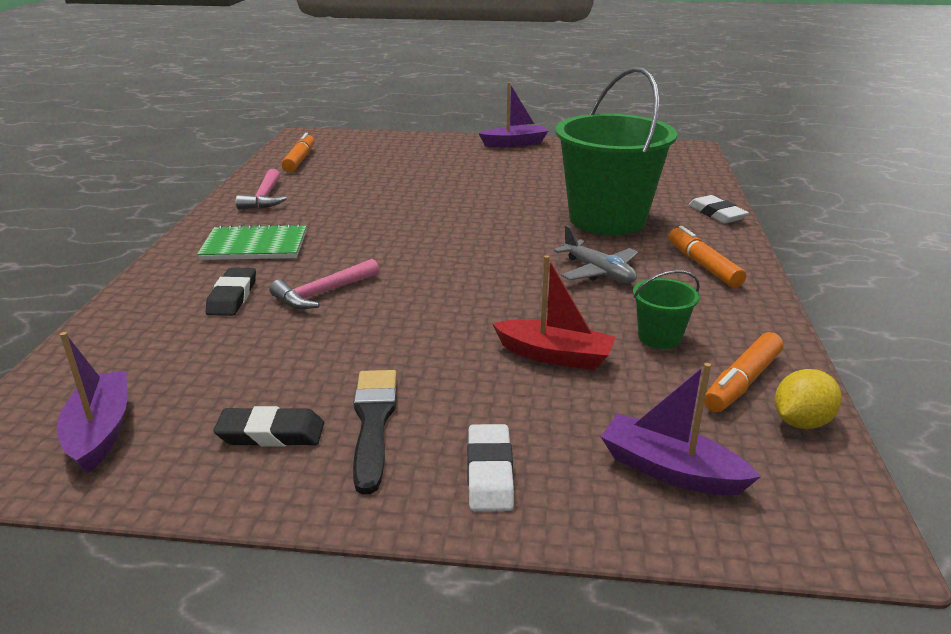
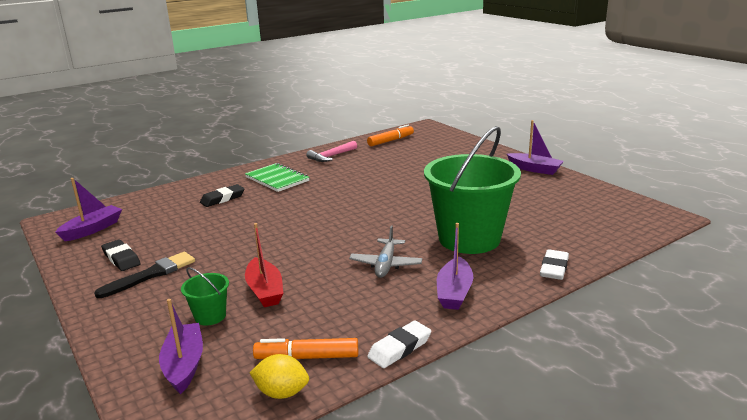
camera: 50 degrees right, 5 degrees down
(323, 293) = (252, 213): pink hammer -> none
(489, 472) = (136, 317): white eraser -> white eraser (399, 348)
(659, 337) = (328, 312): green bucket -> green bucket (210, 316)
(703, 265) = (454, 292): orange marker -> purple boat

